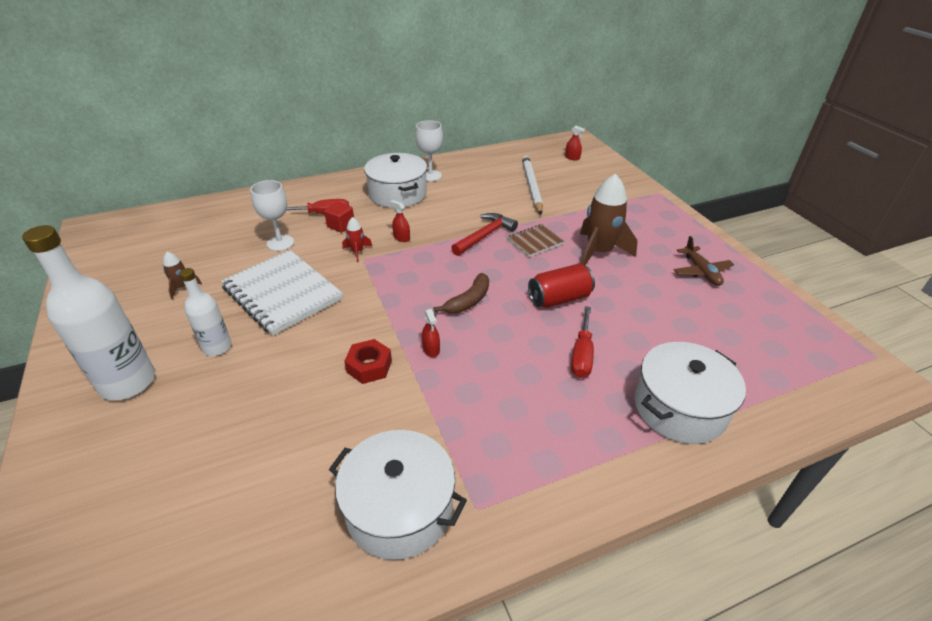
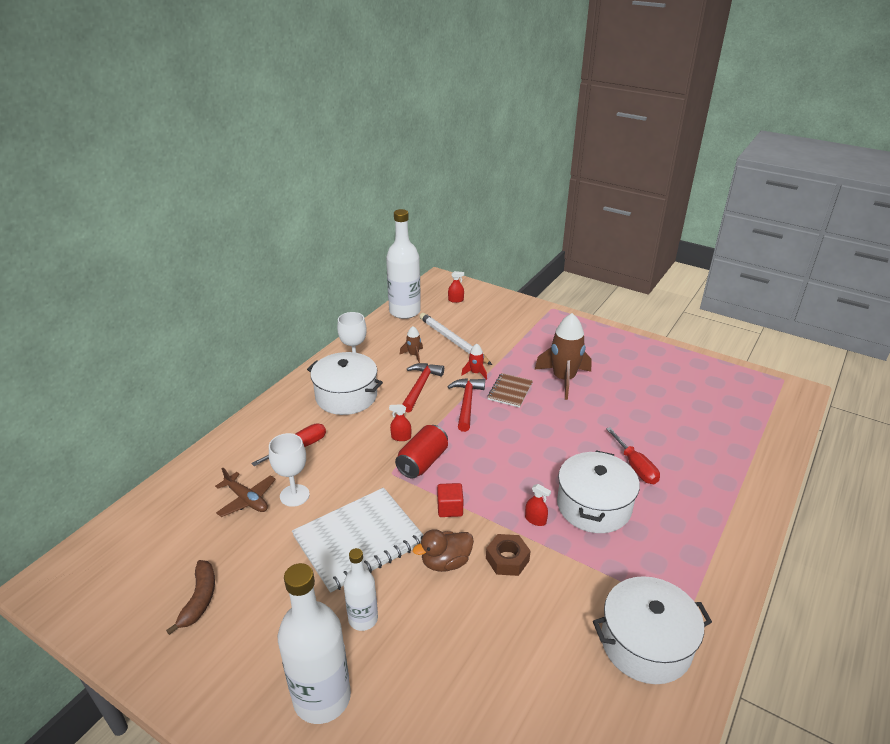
camera: 35 degrees left, 5 degrees down
(182, 287) = (252, 587): brown rocket -> brown rocket (413, 355)
(282, 293) = (359, 540): white notebook -> white notebook turned 45 degrees counterclockwise
(321, 342) = (445, 562): none -> brown duck
(341, 226) = (332, 451): red cube -> red cube (450, 508)
(357, 252) = (378, 468): red rocket -> red rocket (475, 373)
(369, 366) = (507, 559): red nut -> brown nut
(462, 209) = (420, 387): none -> red hammer
(468, 301) = (517, 466): brown banana -> brown banana (199, 599)
(517, 152) = (404, 311): none -> white bottle
(559, 299) = (577, 431): red can -> red can (422, 462)
(680, 407) = (724, 471): white pot -> white pot (594, 506)
(701, 271) = (641, 364): brown plane -> brown plane (246, 500)

